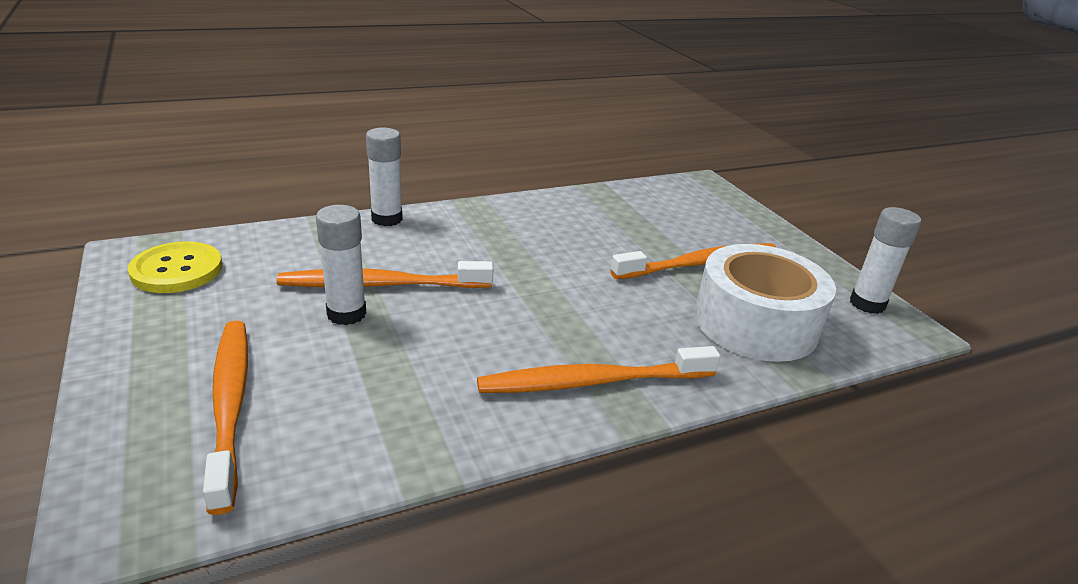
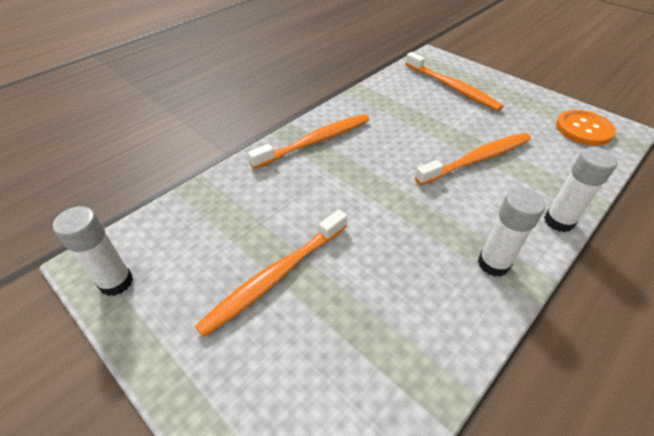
camera: 160 degrees right, 15 degrees up
(177, 270) = (583, 129): yellow button -> orange button
(346, 314) = (468, 135): white glue stick -> white glue stick (493, 264)
(755, 323) = (223, 218): white tape -> none

